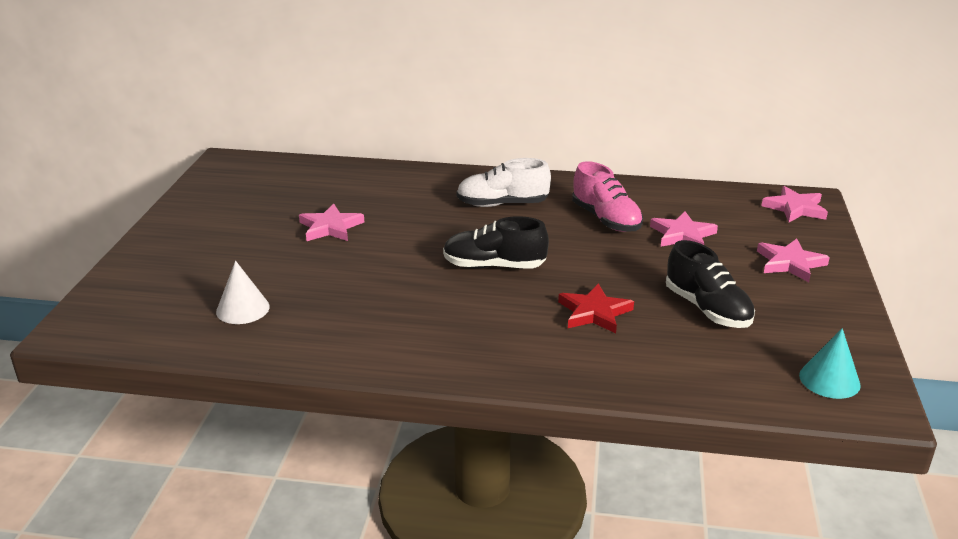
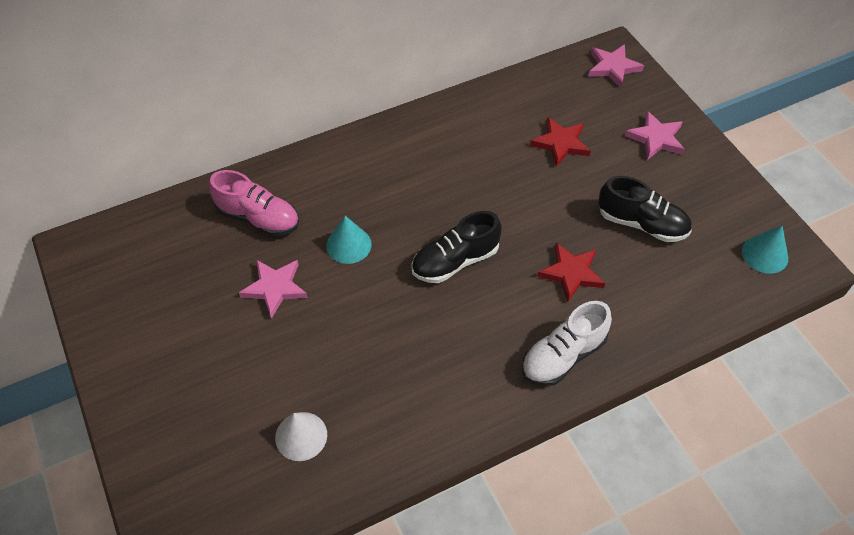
camera: 35 degrees left, 25 degrees up
(417, 226) = (349, 245): none -> turquoise cone
(502, 204) = (394, 177): white shoe -> white shoe (563, 356)
(606, 219) = (491, 154): pink shoe -> pink shoe (258, 218)
(682, 235) = (561, 143): pink star -> red star

